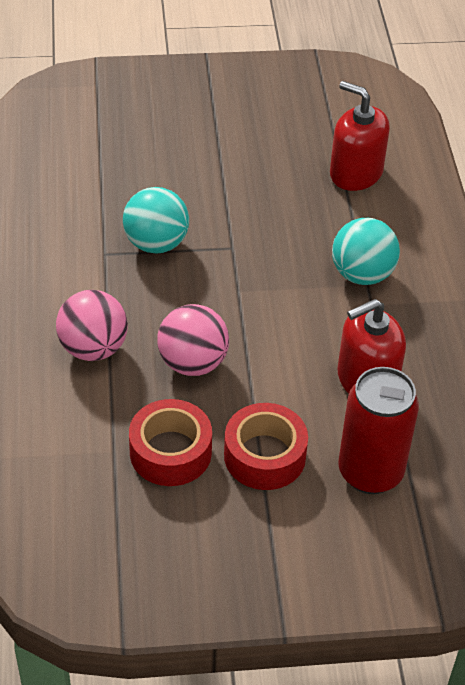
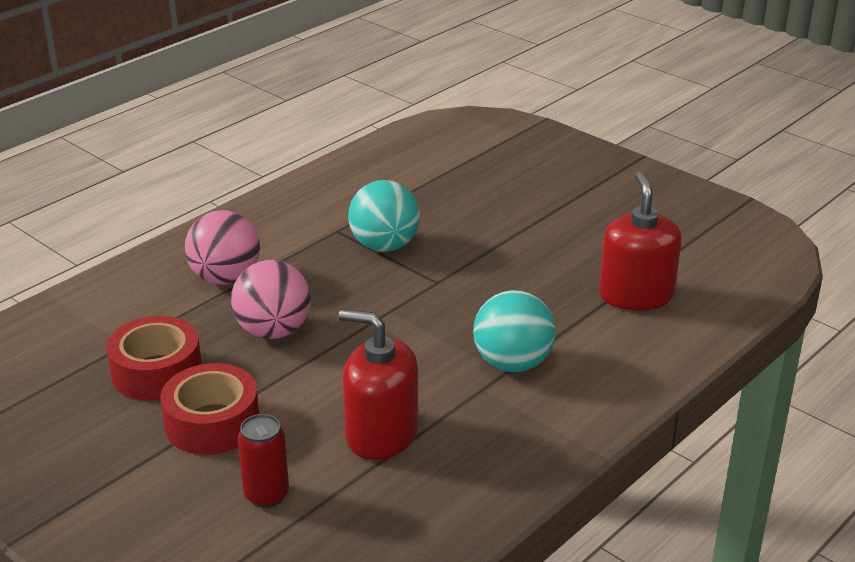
camera: 50 degrees right, 15 degrees down
(370, 472) = (266, 495): red can -> red can, size x0.56

